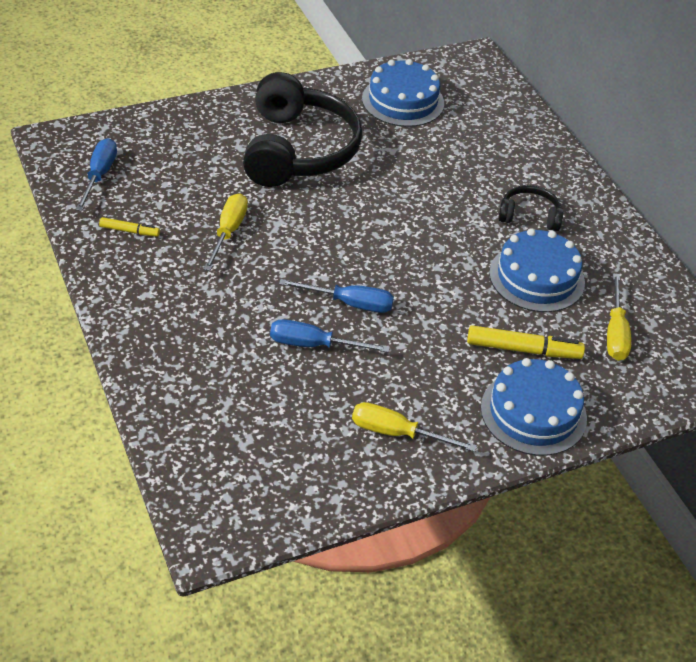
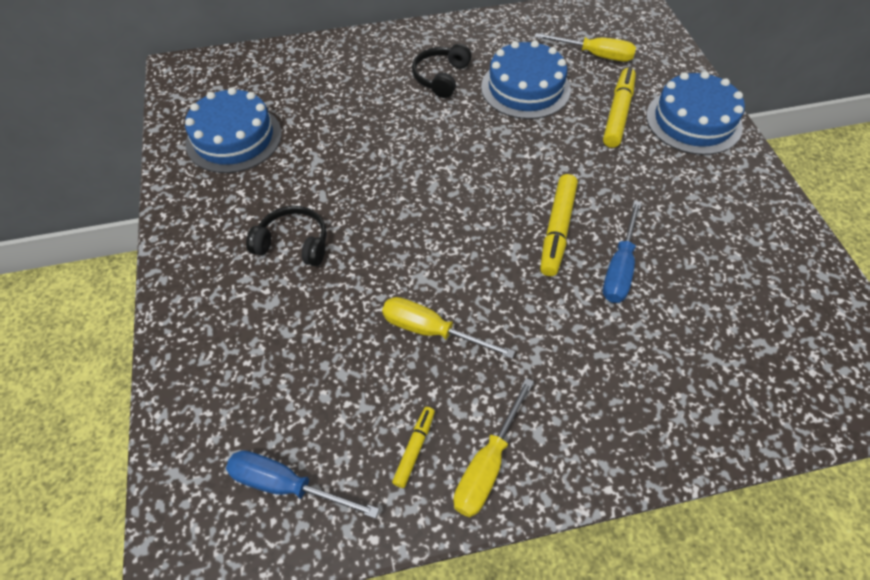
camera: 75 degrees left, 10 degrees up
(298, 150) = (293, 244): black headphones -> black headphones, size x0.46
(349, 303) = (557, 229): blue screwdriver -> yellow marker
(397, 433) = (732, 217): yellow screwdriver -> yellow screwdriver (488, 464)

